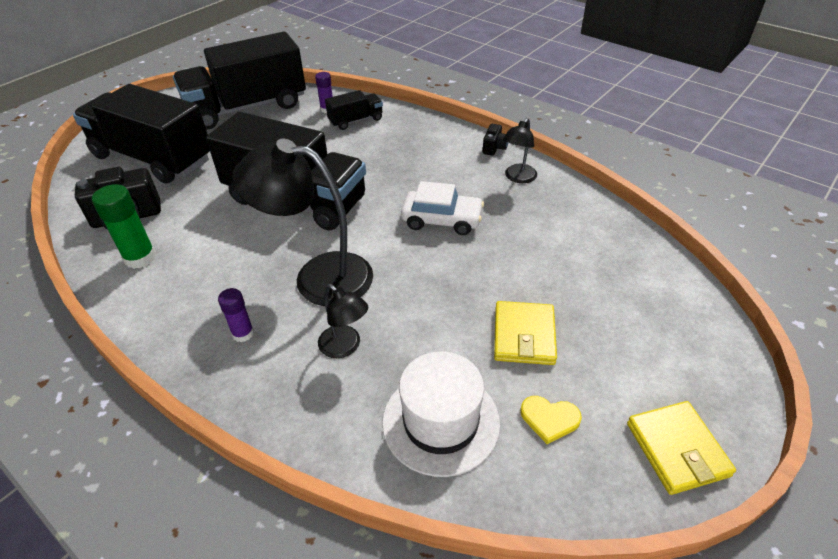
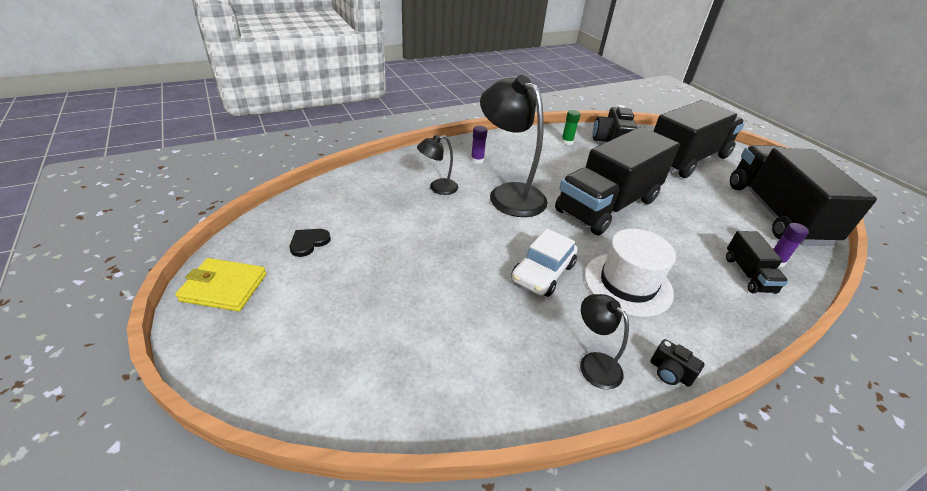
camera: 110 degrees right, 5 degrees down
(140, 258) = (567, 142): green glue stick -> green glue stick, size x0.61
(318, 276) = (509, 194): black lamp -> black lamp turned 75 degrees counterclockwise
(441, 422) = (353, 203): white hat -> white hat (628, 283)
(524, 336) = (379, 262): yellow wallet -> none
(549, 419) = (308, 242): yellow heart -> black heart

